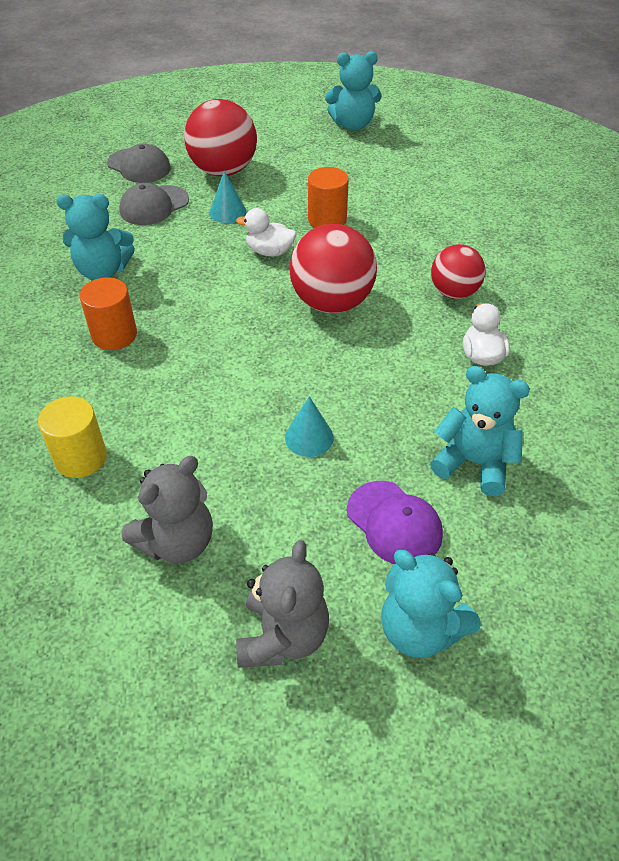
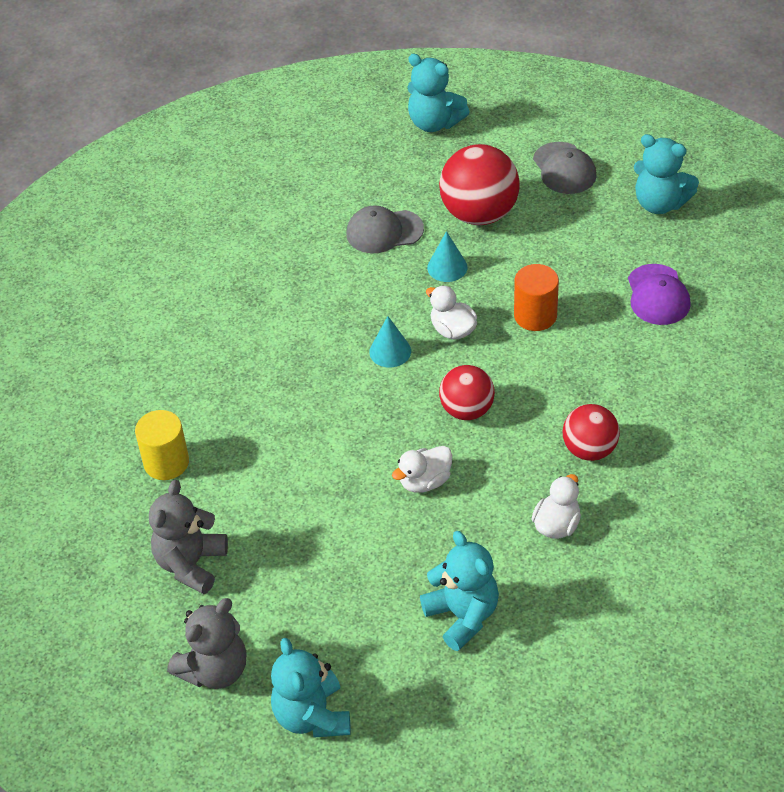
camera: 35 degrees right, 0 degrees up
(103, 271) = (292, 289): turquoise teddy bear -> turquoise teddy bear (434, 123)
(114, 335) = (260, 361): orange cylinder -> none
(139, 166) = (402, 176): grey cap -> grey cap (564, 168)
(177, 541) = (191, 564): grey teddy bear -> grey teddy bear turned 120 degrees clockwise
(309, 437) = (348, 529): turquoise cone -> turquoise cone (390, 351)
(332, 302) = (467, 410): red ball -> red ball, size x0.63
(344, 369) = (425, 481): none -> white duck
(394, 523) = (358, 631): purple cap -> purple cap (658, 295)

